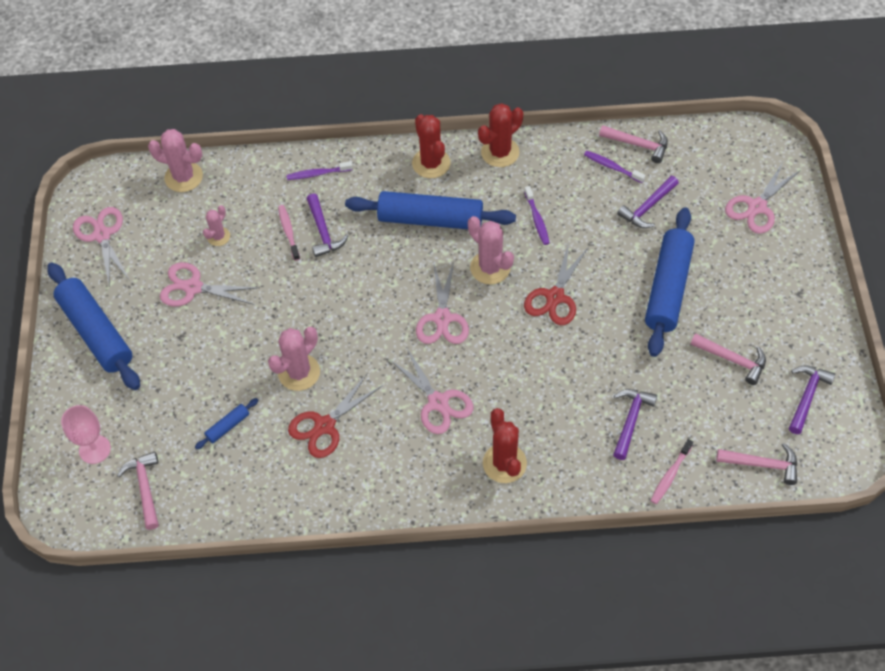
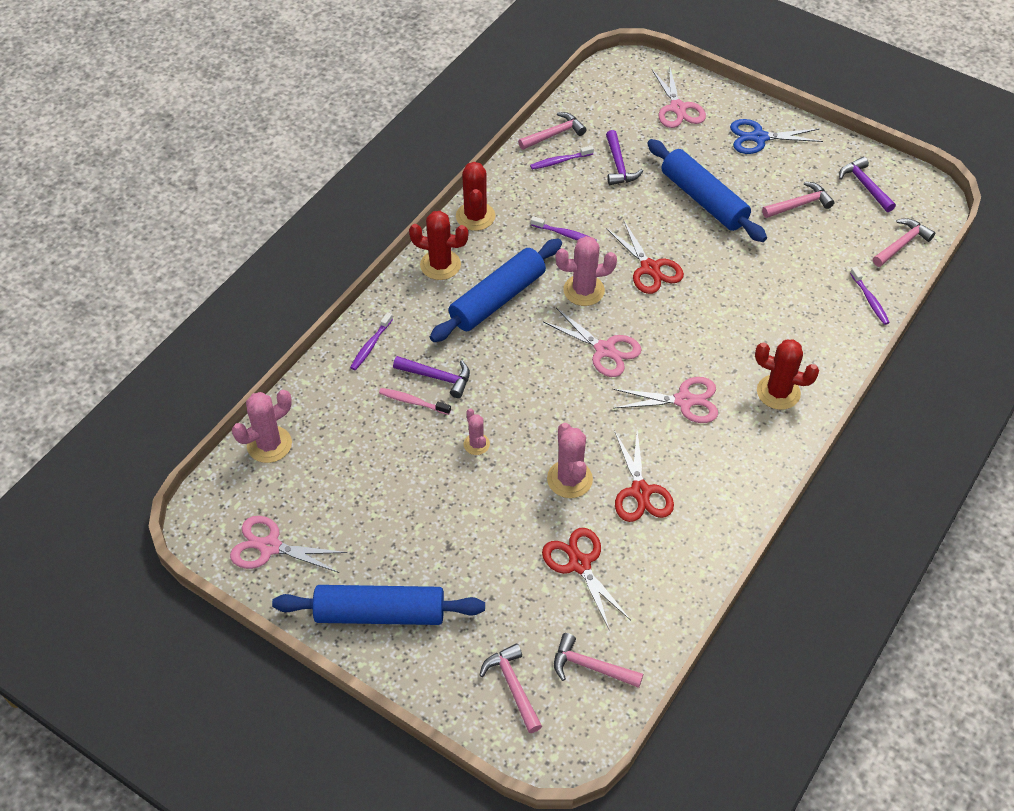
camera: 55 degrees left, 5 degrees down
(95, 449) = (513, 686): pink goblet -> pink hammer
(193, 287) = (403, 507): pink scissors -> none
(218, 236) = (365, 456): pink cactus -> pink cactus (476, 444)
(228, 426) = (579, 564): blue rolling pin -> red scissors
(631, 420) = (803, 293): purple hammer -> none
(670, 475) = (869, 300): pink toothbrush -> purple toothbrush
(783, 284) = (759, 138): none -> blue scissors

